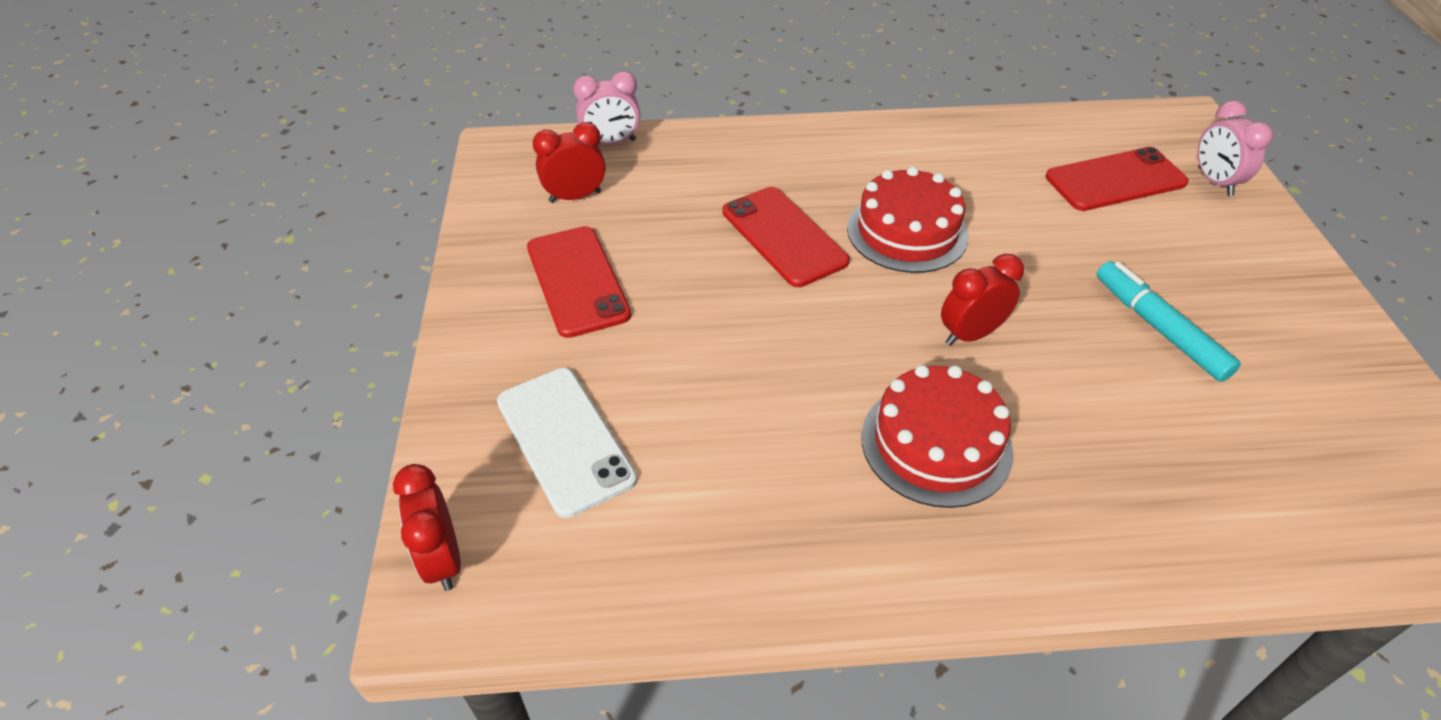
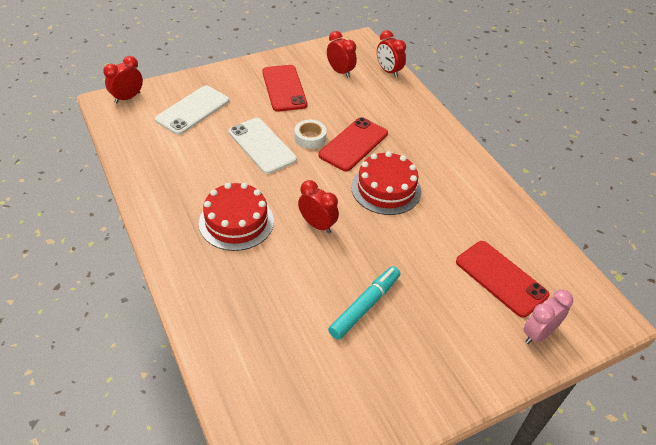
camera: 65 degrees right, 0 degrees up
(577, 281) = (284, 88): red phone -> red phone turned 60 degrees counterclockwise
(611, 143) = (388, 71): pink clock -> red clock
(735, 355) = (262, 146): none -> white phone
(742, 284) = (310, 138): none -> white tape

